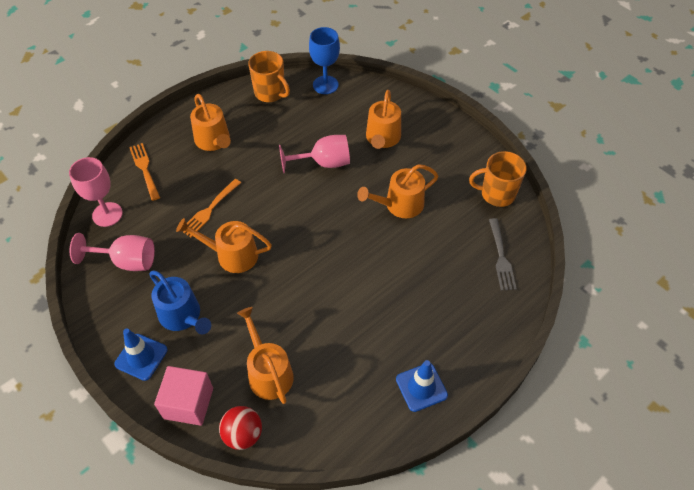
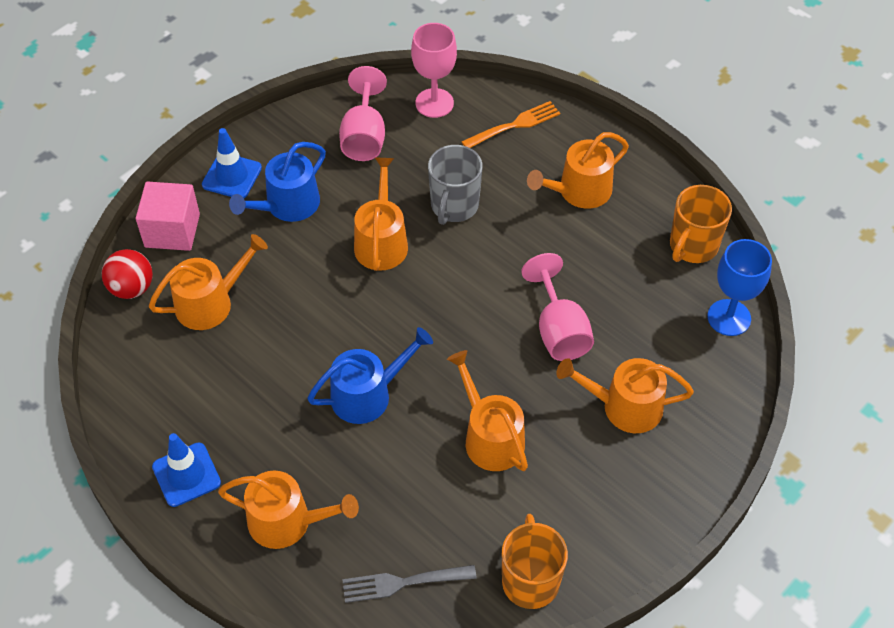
camera: 85 degrees right, 0 degrees up
(209, 209) = (454, 206): orange fork -> grey mug
(362, 270) = (368, 394): none -> blue watering can
(459, 321) = (287, 522): none -> orange watering can

